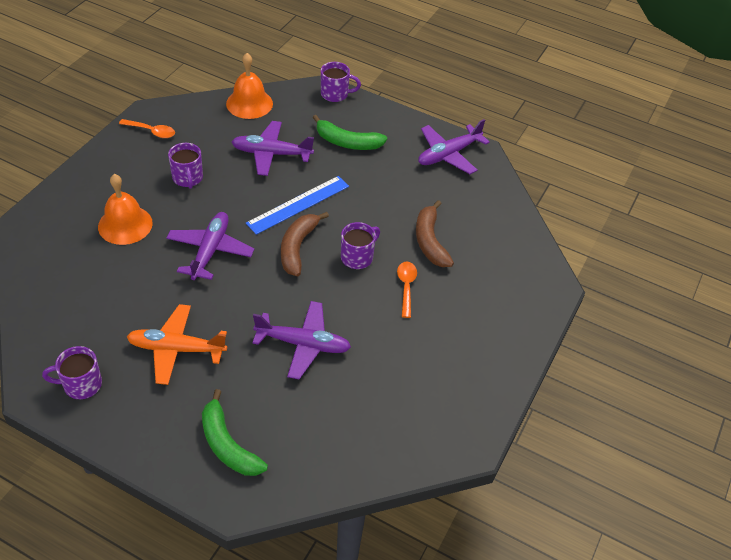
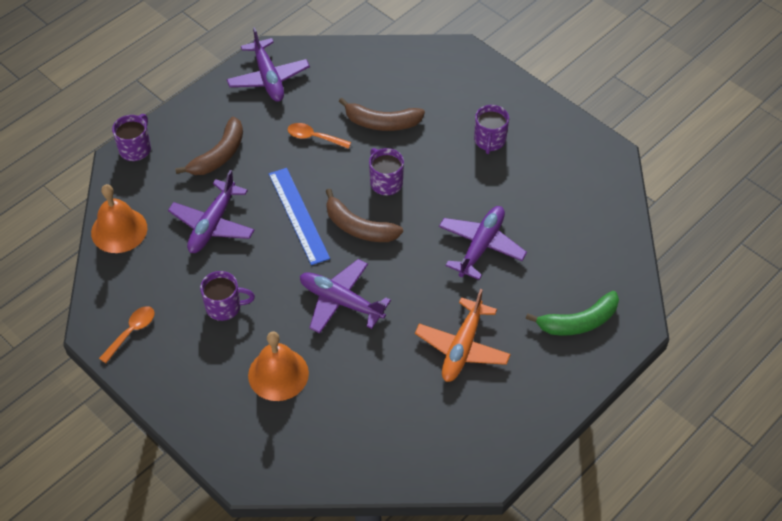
camera: 70 degrees left, 5 degrees up
(81, 384) = (486, 432): purple mug -> purple mug (489, 141)
(347, 142) = (219, 155): green banana -> brown banana
(406, 287) = (433, 154): orange spoon -> orange spoon (314, 137)

